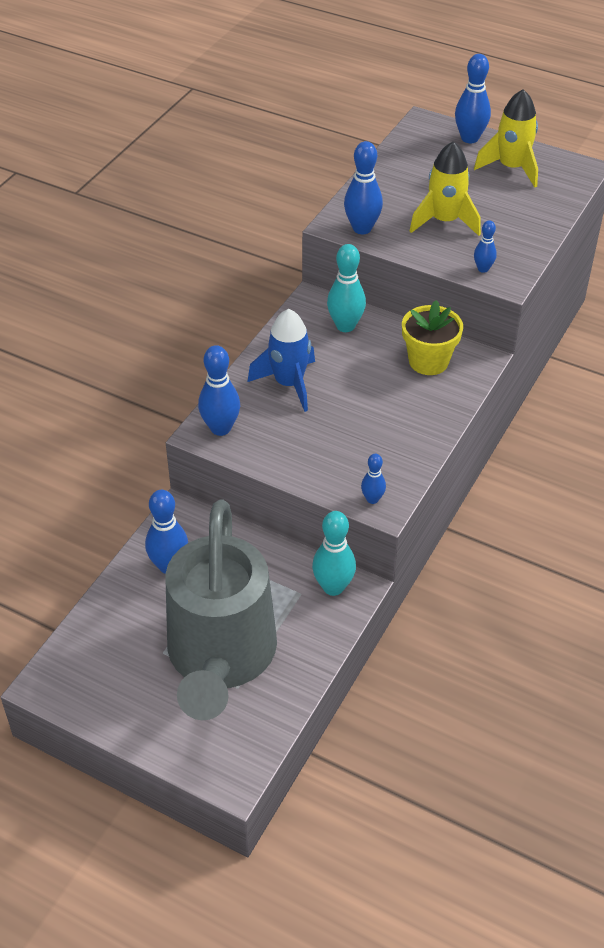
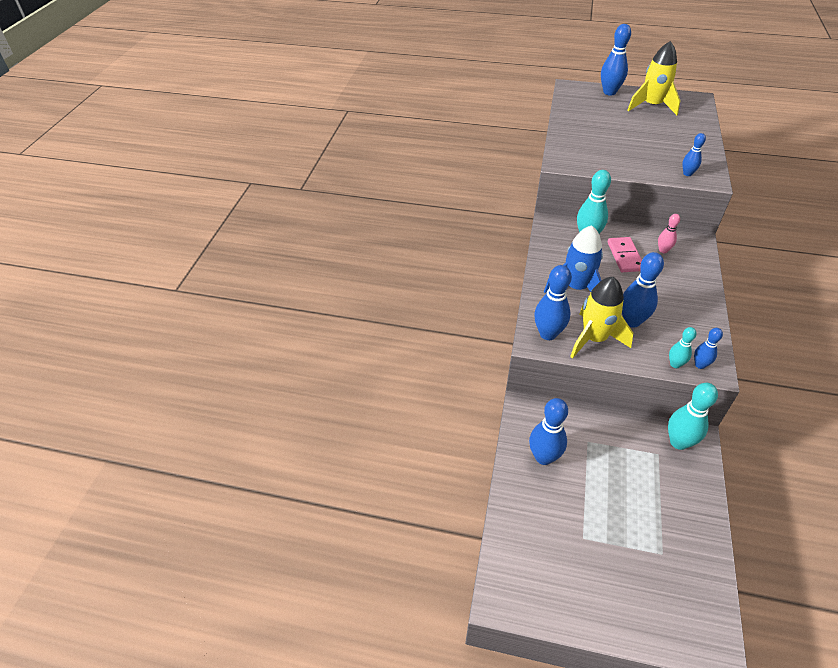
camera: 15 degrees left, 0 degrees up
(220, 658) = (632, 530): grey watering can -> none
(344, 492) = (675, 364): none -> turquoise bowling pin
(362, 228) = (582, 161): blue bowling pin -> blue bowling pin (632, 321)
(375, 359) = (625, 256): none -> pink domino
(428, 361) = (663, 250): yellow flower pot -> pink bowling pin
(444, 221) = (635, 147): yellow rocket -> yellow rocket (594, 339)

